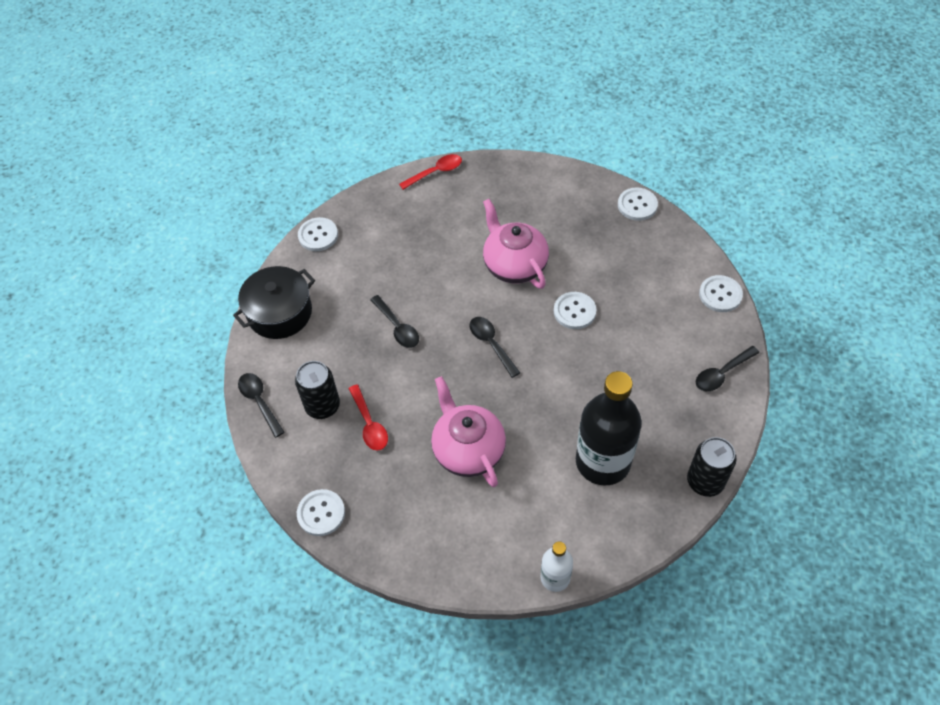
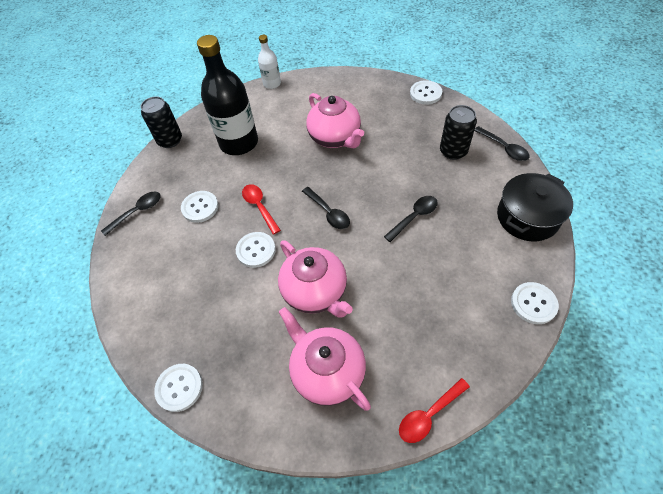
camera: 175 degrees right, 0 degrees up
(369, 424) = (412, 144): red spoon -> red spoon (259, 207)
(397, 327) = (414, 217): black spoon -> black spoon turned 90 degrees clockwise
(510, 205) = (327, 371): none -> pink teapot
(720, 295) = (117, 283): white button -> white button (200, 207)

